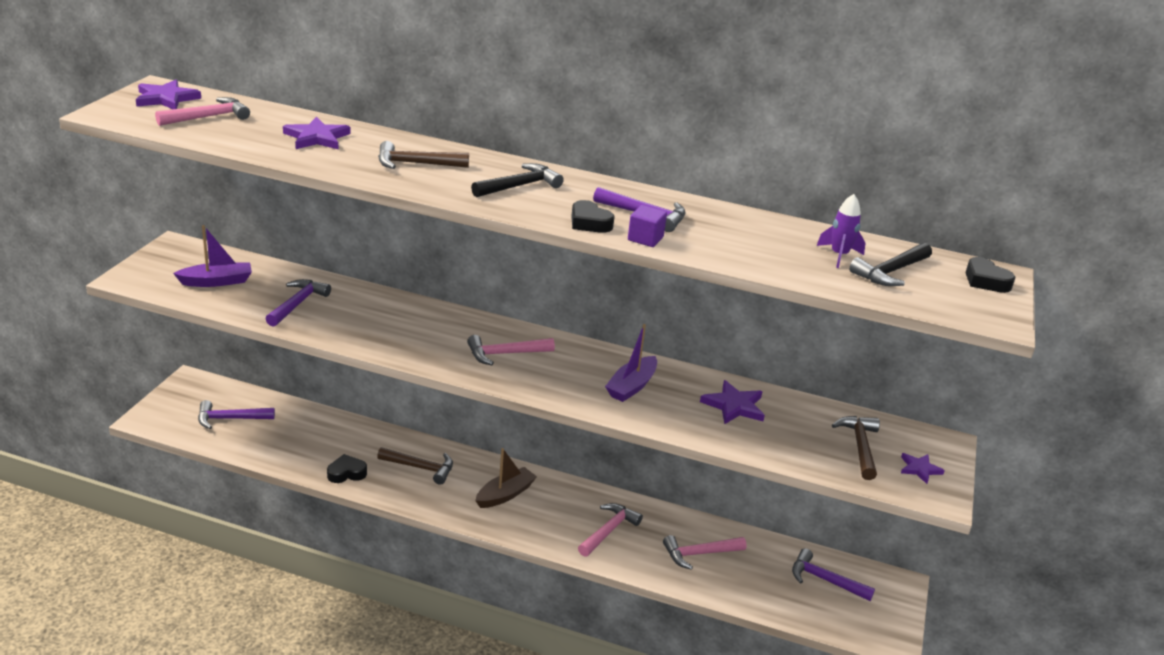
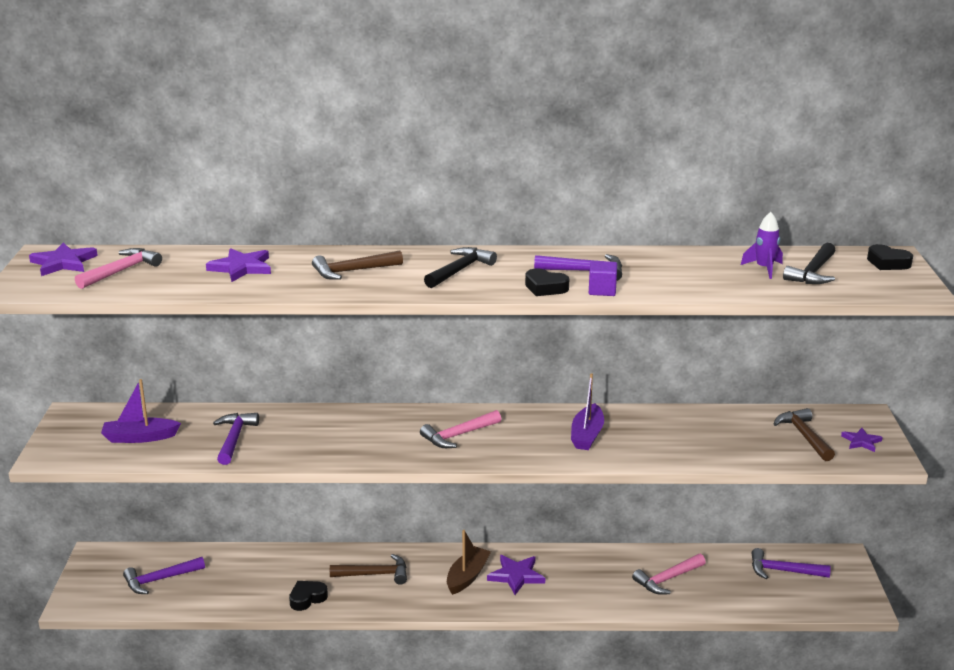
camera: 15 degrees left, 5 degrees down
(217, 281) = (140, 437): purple boat -> purple boat turned 150 degrees counterclockwise
(609, 531) = (578, 582): pink hammer -> none
(734, 406) = (682, 429): purple star -> purple star (516, 576)

